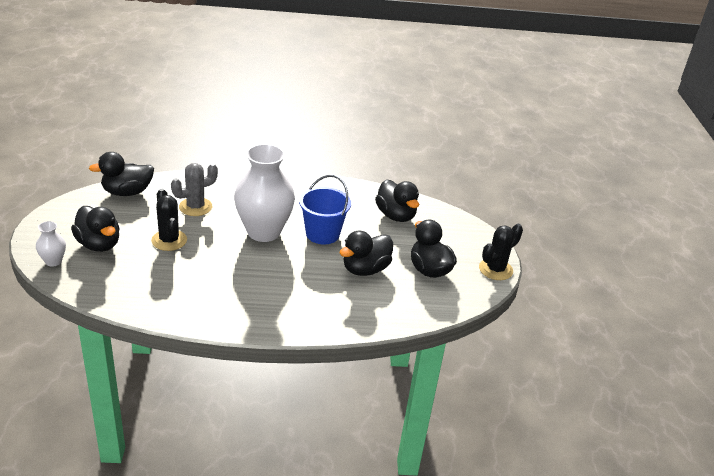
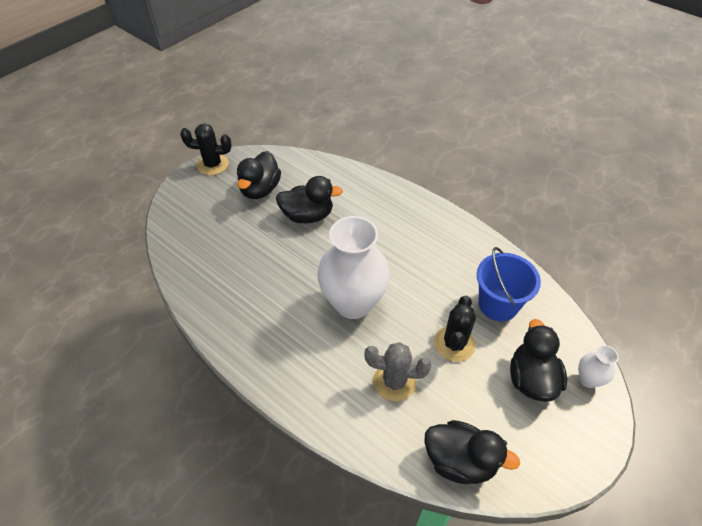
camera: 135 degrees left, 15 degrees up
(322, 234) = (302, 270): blue bucket -> blue bucket (498, 304)
(395, 215) = (213, 253): black duck -> none

